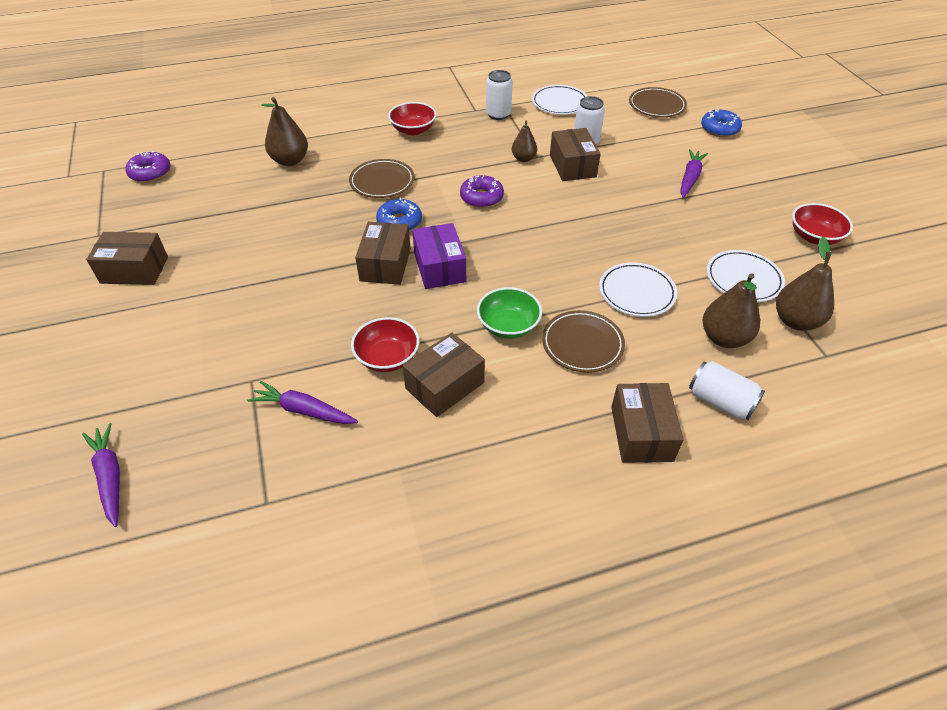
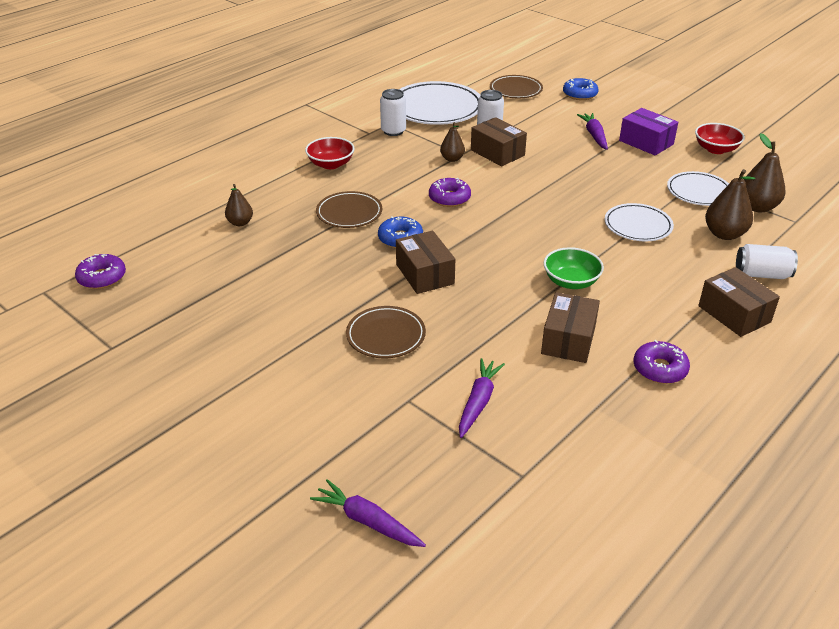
camera: 30 degrees left, 10 degrees down
(134, 270) = (189, 362): brown box -> none
(290, 160) = (240, 223): brown pear -> brown pear, size x0.62
(304, 410) = (478, 402): purple carrot -> purple carrot turned 120 degrees clockwise
(387, 357) = (503, 339): red bowl -> none
(439, 267) = (472, 260): purple box -> purple box (646, 142)
(500, 458) = (659, 369): none -> purple donut
(559, 103) = (436, 108): white plate -> white plate, size x1.71
(582, 344) = (636, 273): brown plate -> brown plate (386, 335)

